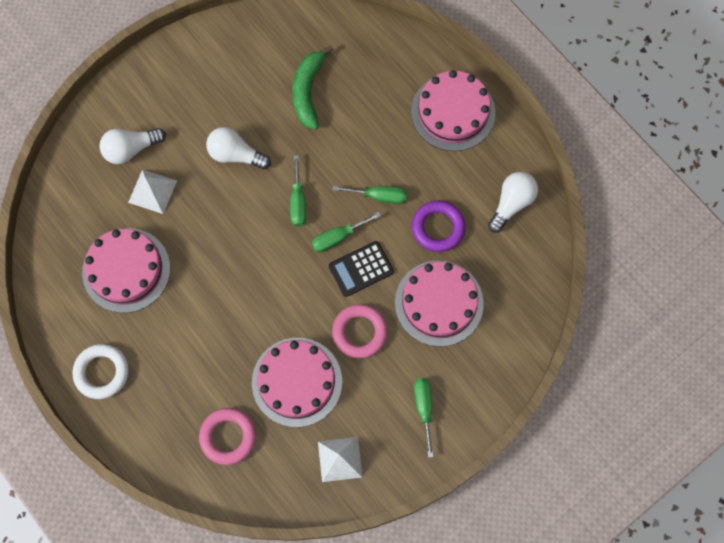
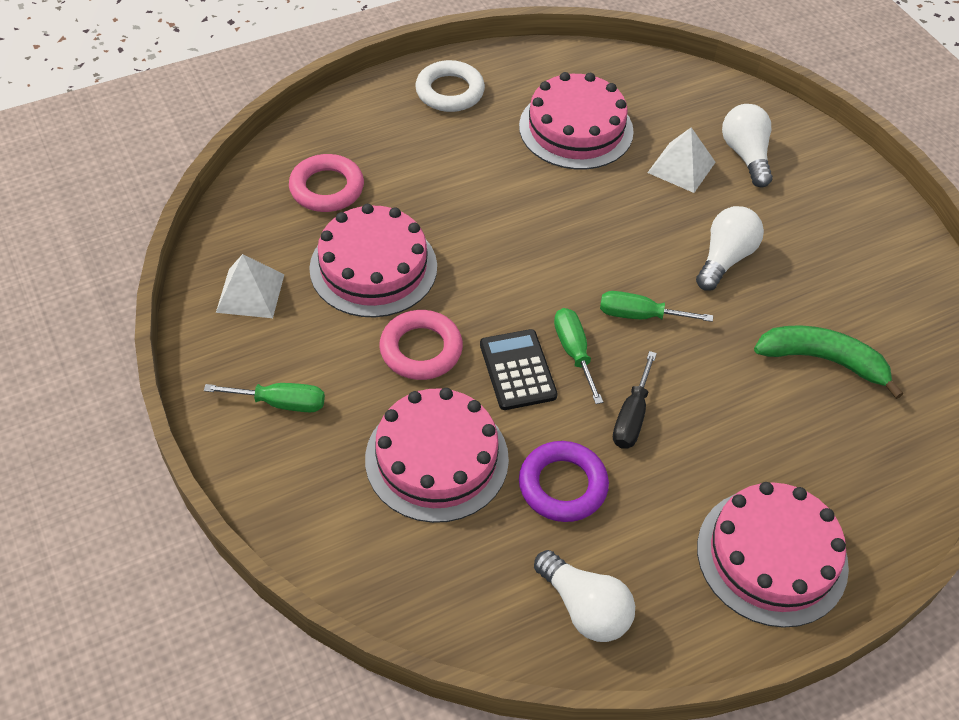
camera: 100 degrees right, 20 degrees down
(379, 196) = (631, 417): green screwdriver -> black screwdriver

